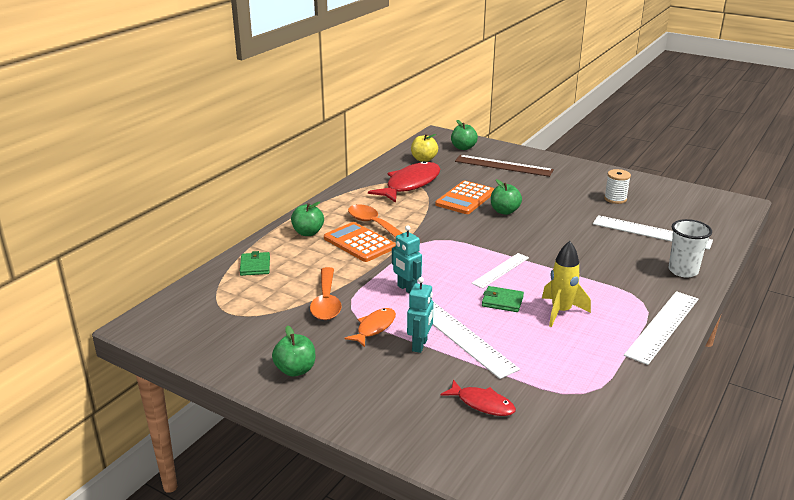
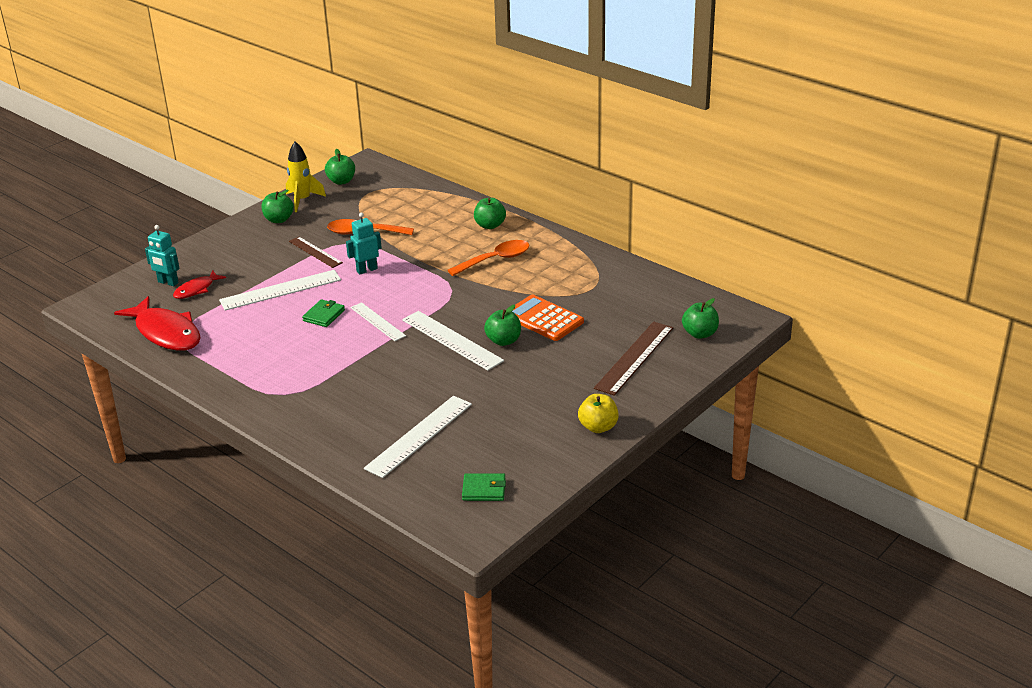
camera: 100 degrees right, 5 degrees up
(192, 337) = (341, 181): none -> green apple
(255, 266) = (436, 202): green wallet -> green wallet (484, 489)
(359, 243) = (460, 250): orange calculator -> none
(374, 328) = (315, 252): orange fish -> brown ruler
(410, 184) = (589, 286): red fish -> red fish (166, 333)
(420, 345) = (281, 270): turquoise robot -> turquoise robot (168, 282)
(424, 159) = (663, 301): yellow apple -> yellow apple (598, 427)
(561, 312) = (292, 344): yellow rocket -> yellow rocket (303, 200)
(615, 199) = (514, 428): white spool -> none
(663, 326) = (241, 396): white ruler -> white ruler (451, 340)
(683, 271) = (328, 436): white cup -> none

